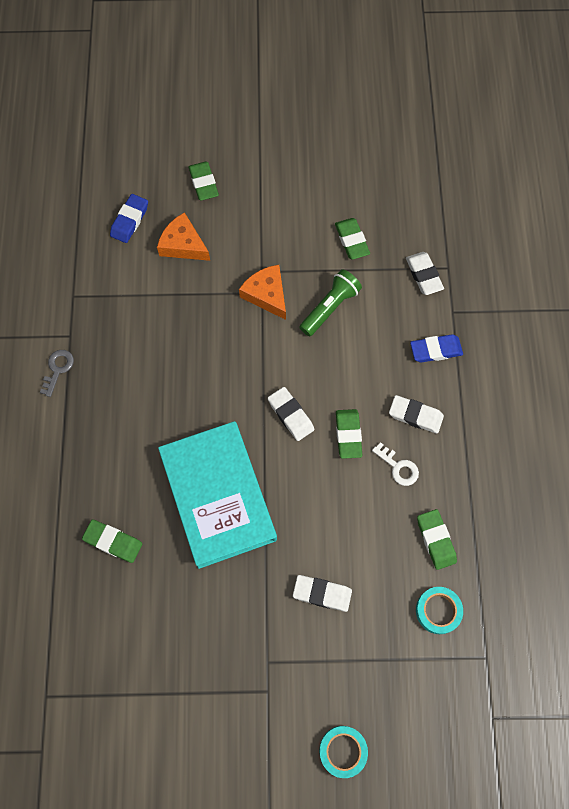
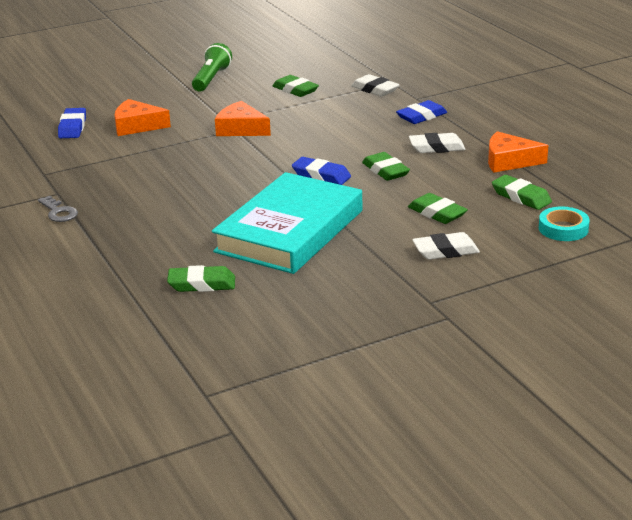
camera: 25 degrees left, 40 degrees down
(57, 369) = (58, 212): grey key -> grey key turned 150 degrees clockwise
(203, 183) = (131, 96): green eraser -> green eraser (437, 213)
(218, 496) = (290, 231): turquoise book -> turquoise book turned 75 degrees clockwise
(291, 415) = (321, 175): white eraser -> blue eraser
(330, 307) = (306, 121): green flashlight -> green flashlight (211, 79)
(343, 751) = (559, 326): turquoise tape -> none
(398, 467) = (448, 173): white key -> none
(464, 473) = (509, 161): none -> orange cheese

